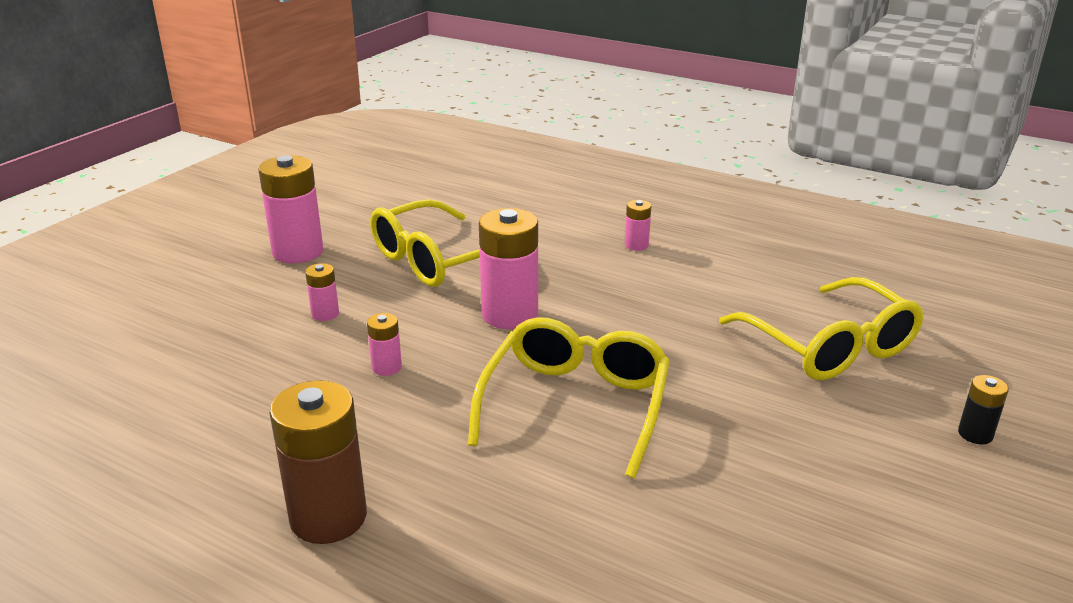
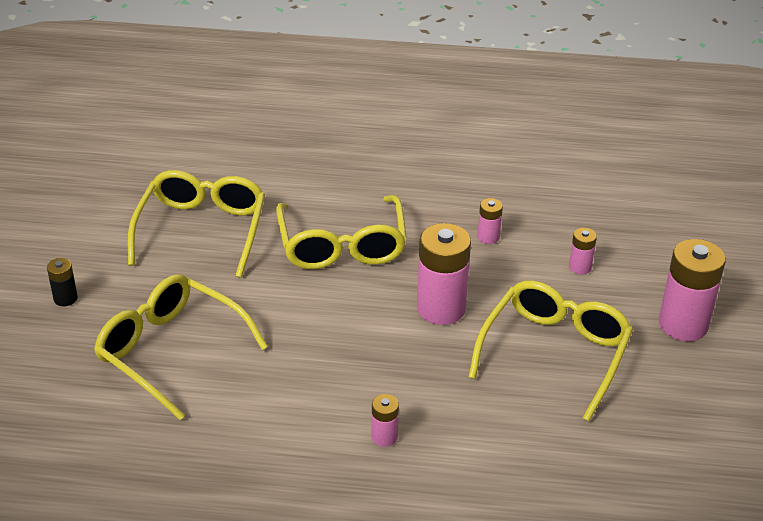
camera: 155 degrees right, 10 degrees up
(328, 517) = (431, 149): brown battery -> none
(768, 480) = (202, 230): none -> yellow glasses

